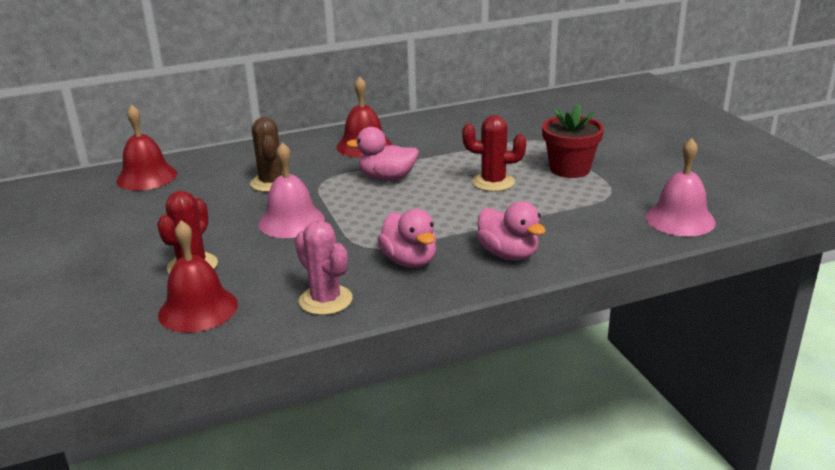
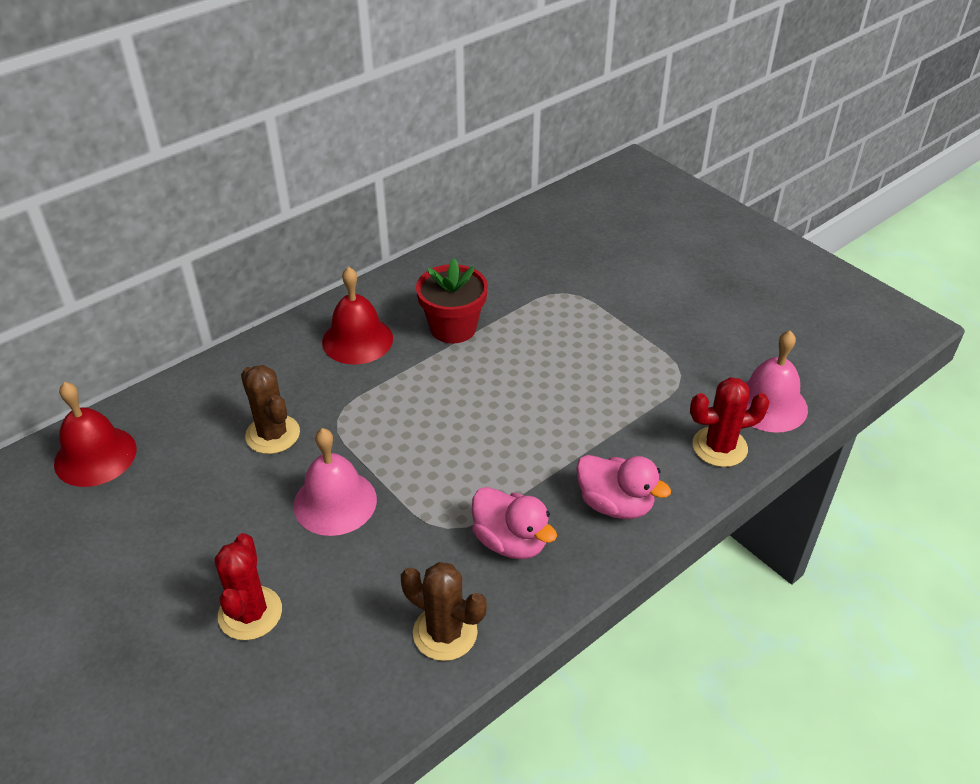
camera: 20 degrees left, 15 degrees up
(198, 309) = (298, 688): red bell -> none
(325, 300) = (445, 633): pink cactus -> brown cactus
(387, 178) = (415, 397): pink duck -> none
(493, 182) = (544, 380): red cactus -> red cactus (719, 447)
(570, 169) = (619, 340): red flower pot -> red flower pot (453, 328)

